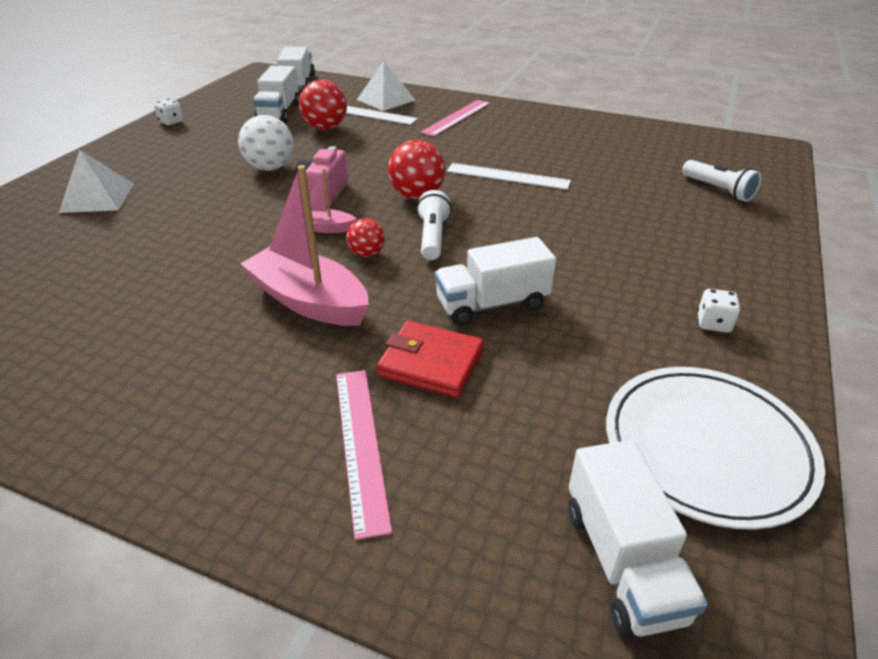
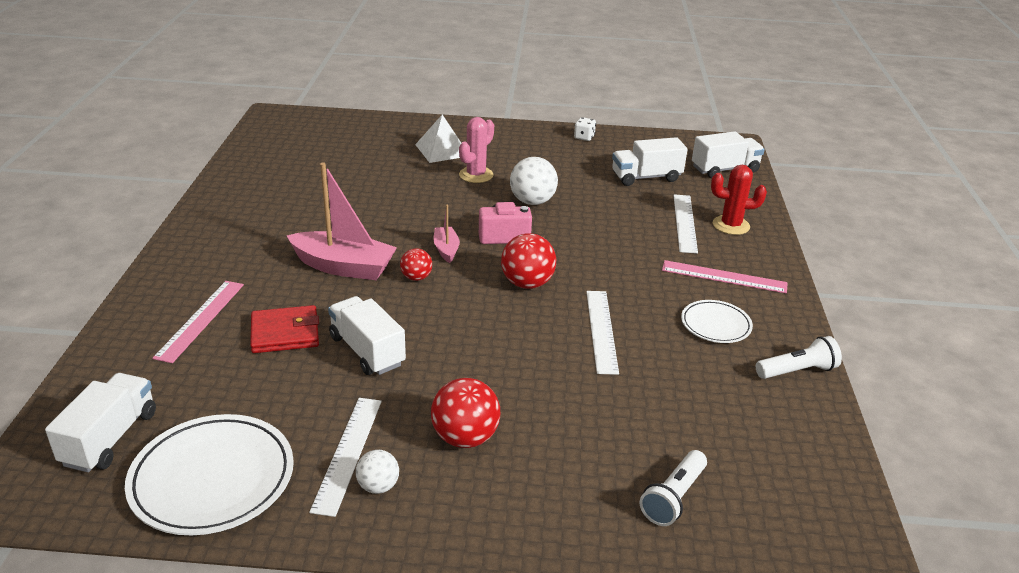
camera: 70 degrees right, 5 degrees down
(182, 187) = (476, 175): none -> pink cactus
(309, 301) = (343, 267): pink boat -> pink boat turned 90 degrees clockwise
(325, 128) = (632, 208): red ball -> red ball (465, 437)
(360, 445) = (200, 320): pink ruler -> pink ruler turned 45 degrees counterclockwise
(386, 100) = (731, 225): white pyramid -> red cactus
(431, 363) = (285, 333): red wallet -> red wallet turned 75 degrees clockwise
(433, 237) = (457, 305): white flashlight -> white flashlight (797, 371)
(518, 134) = (715, 325): none -> white plate
(622, 561) = (110, 438): white truck -> white truck turned 135 degrees clockwise
(664, 337) = (348, 453): none -> white ruler
(713, 323) = (378, 486): white dice -> white ball

